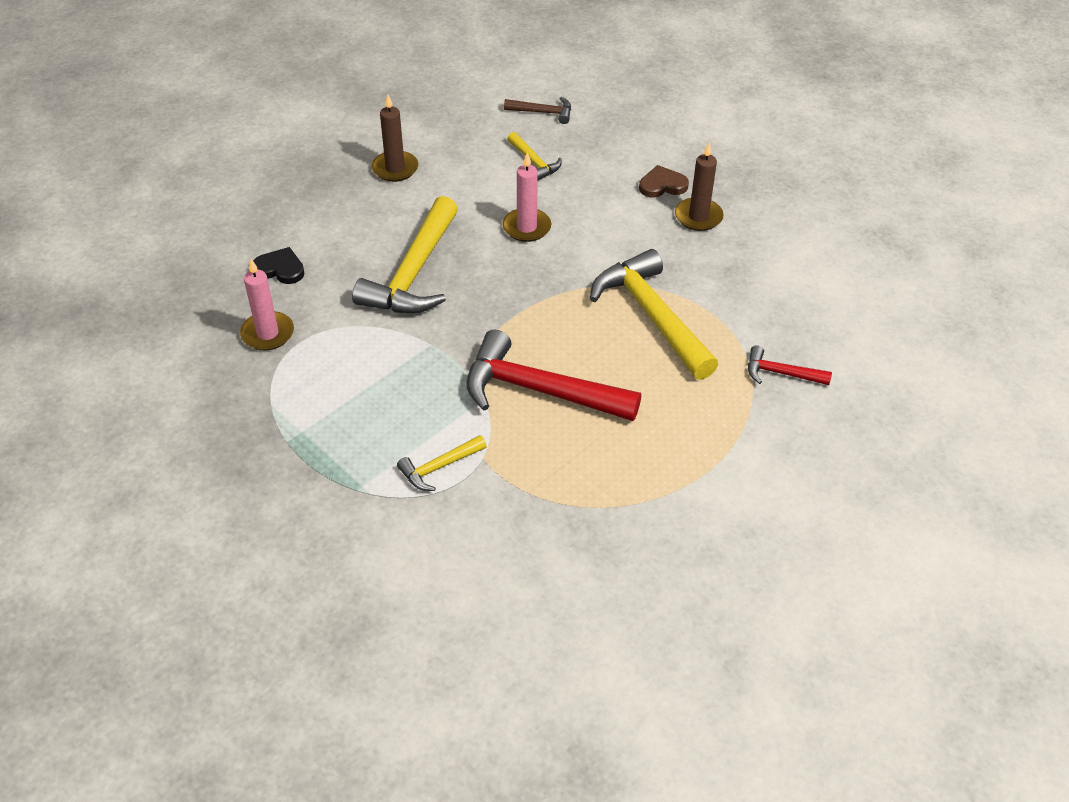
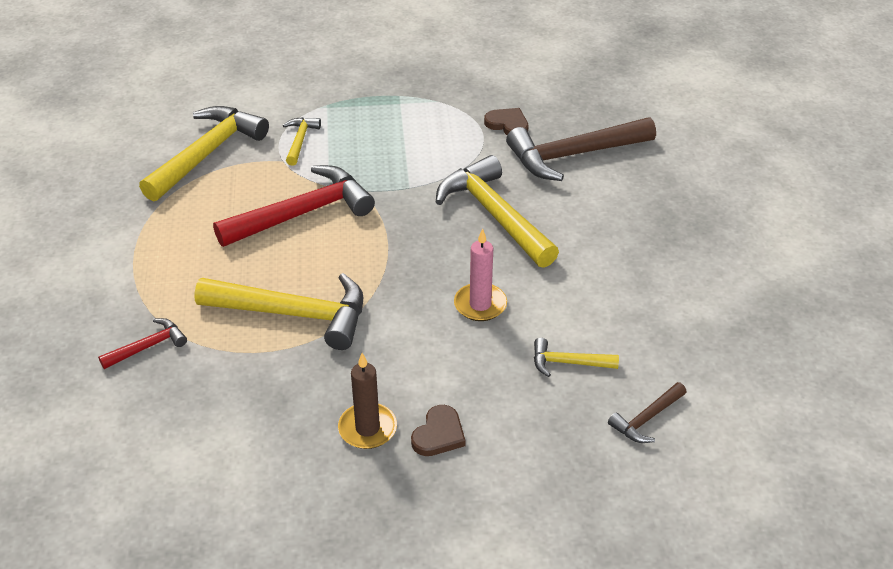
camera: 130 degrees right, 5 degrees down
(268, 333) = (507, 124): pink candle -> brown heart
(280, 269) = (573, 155): black heart -> brown hammer
(395, 168) = (646, 268): brown candle -> none
(533, 527) = (207, 153): none -> yellow hammer

